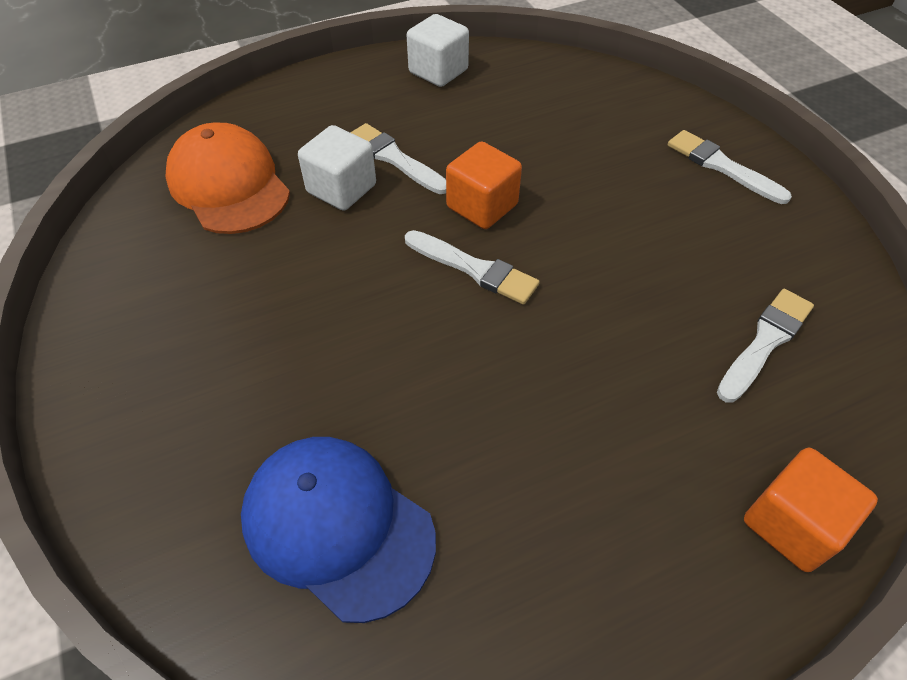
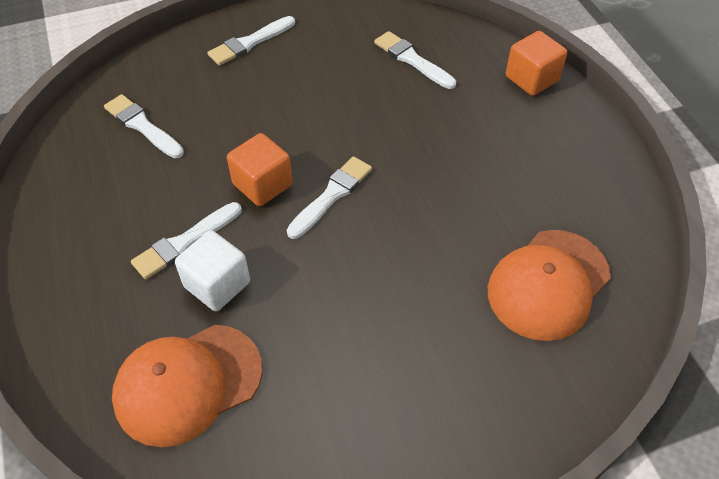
camera: 85 degrees left, 0 degrees up
(338, 526) = (548, 284): blue cap -> orange cap
(438, 71) = (58, 202): white cube -> none
(550, 104) = (142, 126): none -> white brush

